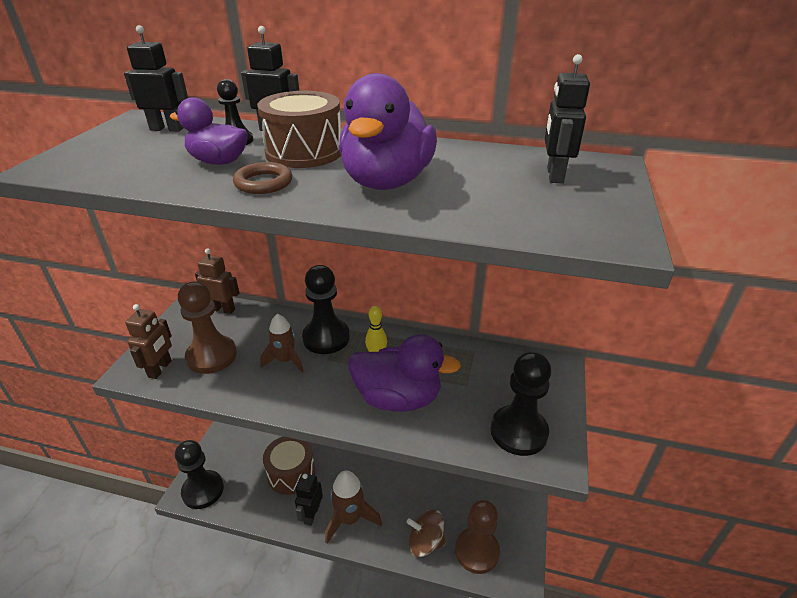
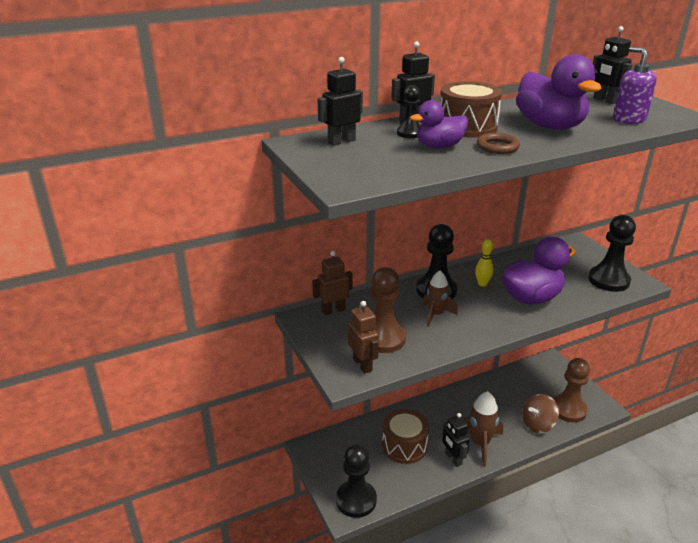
camera: 40 degrees left, 5 degrees down
(513, 209) = (628, 119): none -> purple soap dispenser

